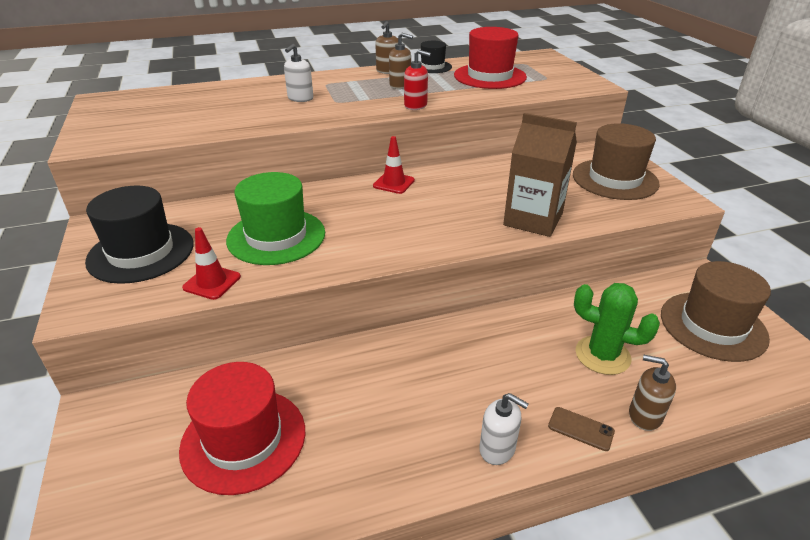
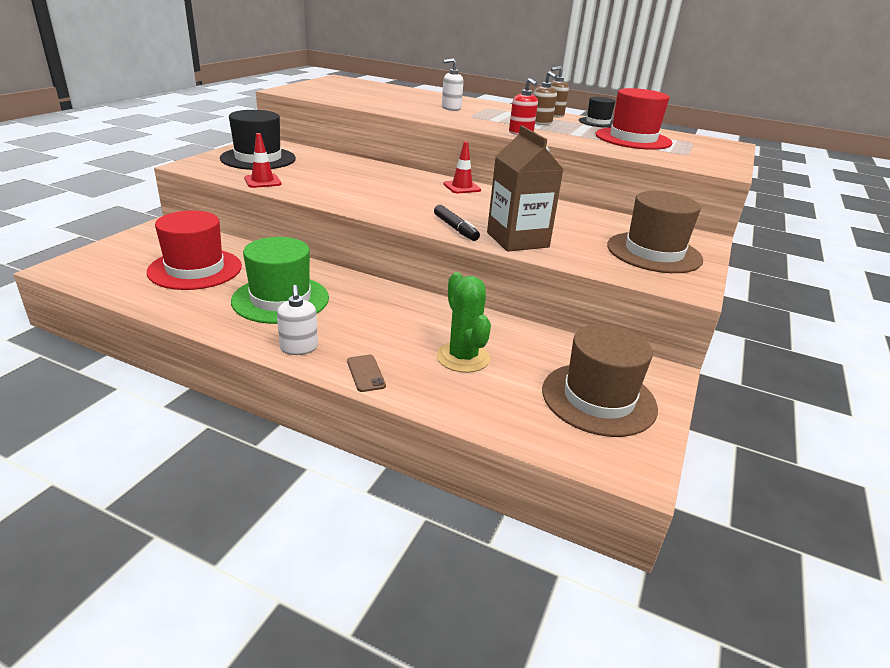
camera: 40 degrees right, 5 degrees down
(276, 236) = (334, 179): green hat -> green hat (280, 299)
(477, 235) = (455, 228): none -> black marker
(644, 415) = (422, 396): brown soap dispenser -> none

